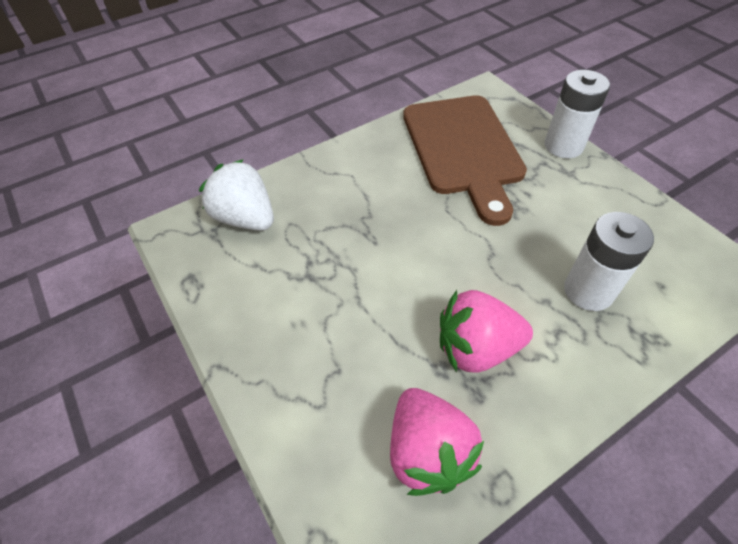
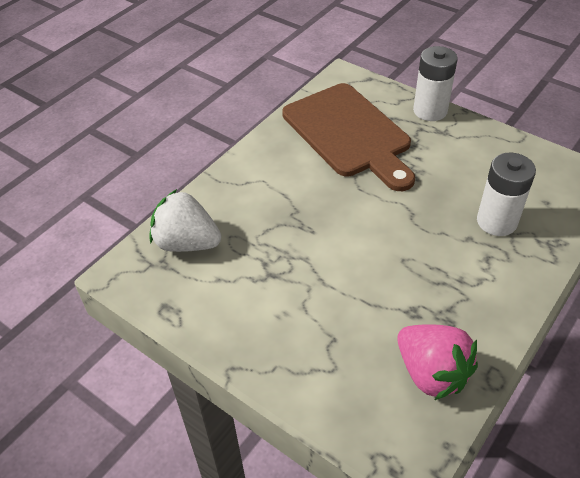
camera: 20 degrees left, 5 degrees down
(476, 348) = (433, 289): pink strawberry -> none

